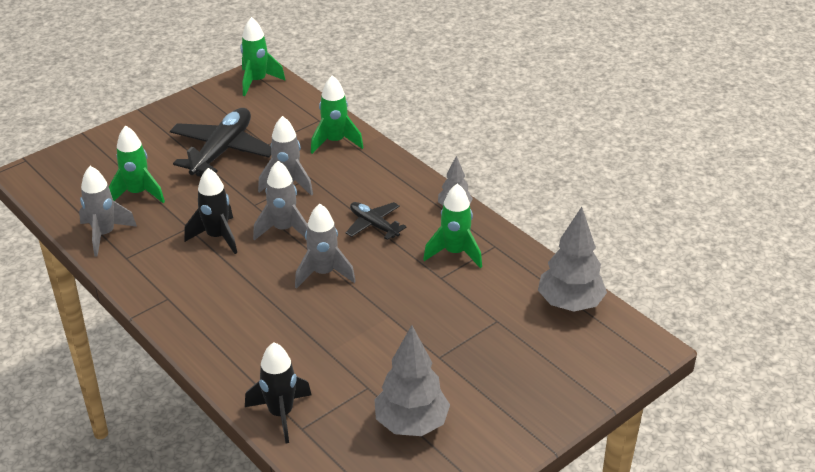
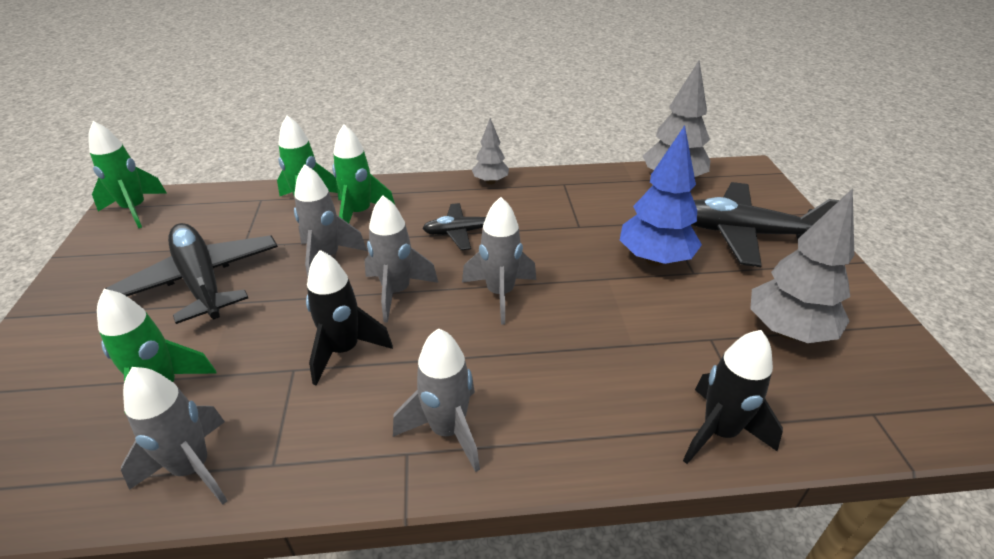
camera: 55 degrees left, 0 degrees up
(193, 305) = (447, 430): none -> grey rocket
(436, 331) = (655, 259): none -> blue tree
(455, 253) = (552, 205): green rocket -> green rocket (359, 214)
(524, 370) = (743, 234): none -> black plane

